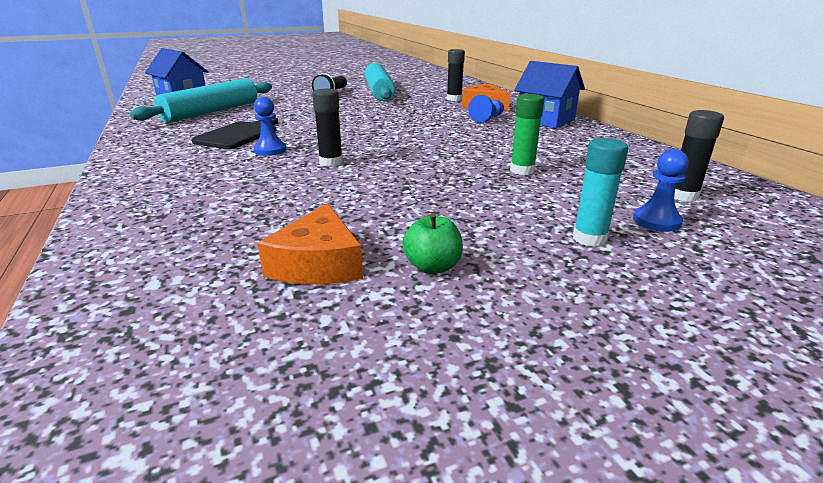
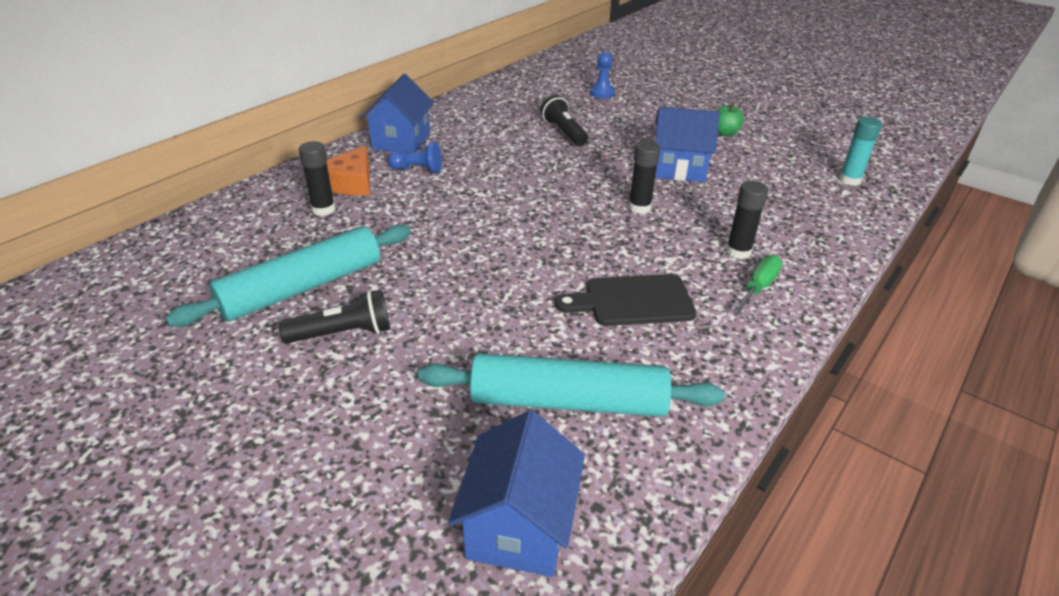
camera: 120 degrees left, 10 degrees up
(167, 167) = (758, 287): none -> green screwdriver
(270, 150) = (651, 252): blue pawn -> none
(318, 263) = (765, 159): orange cheese -> none
(372, 198) = (678, 169): none -> blue house
(522, 170) = (564, 132): green glue stick -> black flashlight
(589, 238) = (645, 105): turquoise glue stick -> turquoise glue stick (849, 180)
(683, 196) = (555, 88): black glue stick -> black glue stick (738, 252)

